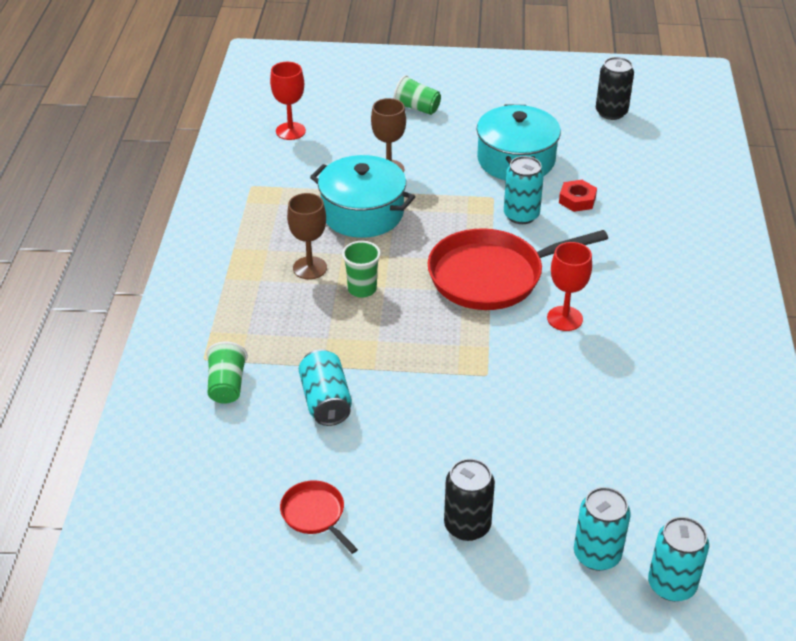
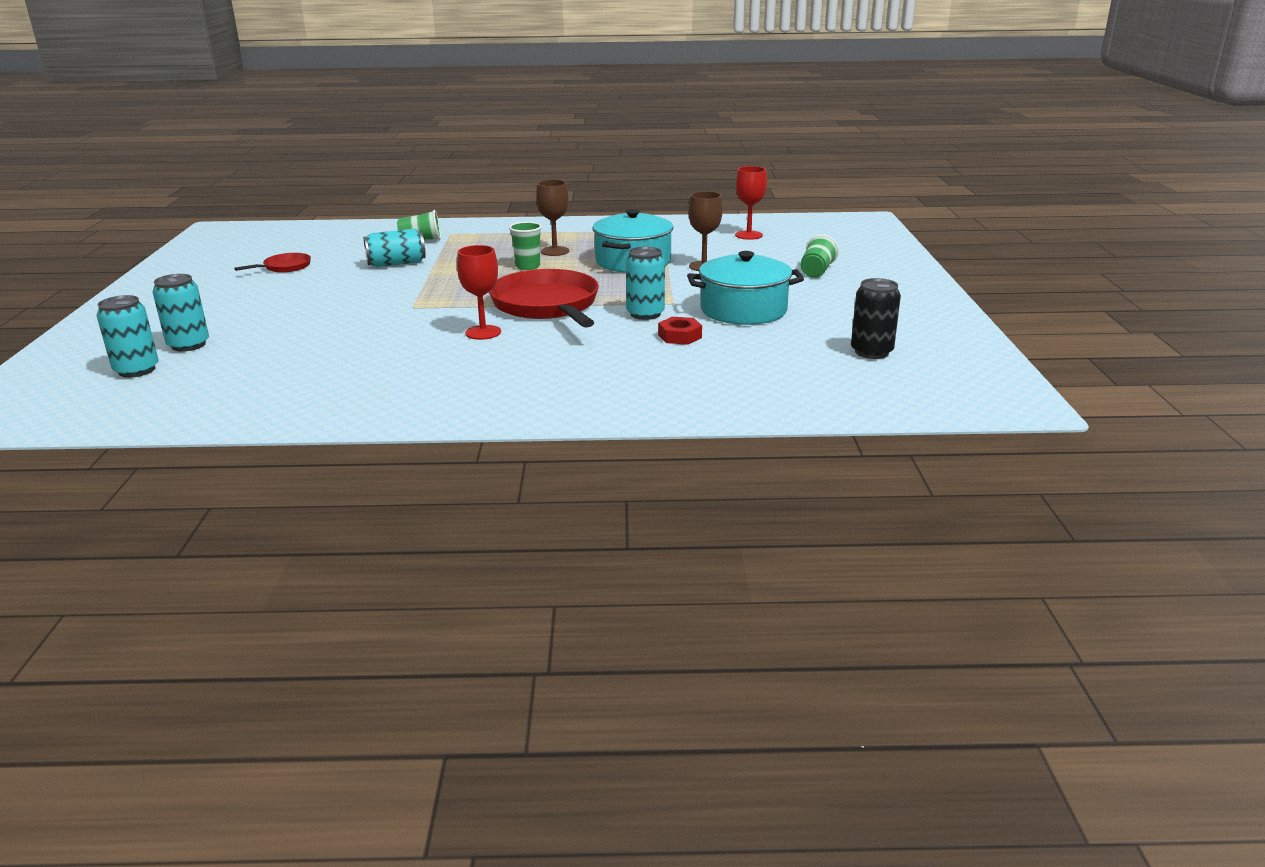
camera: 85 degrees right, 15 degrees down
(467, 525) = (247, 305): black can -> none

